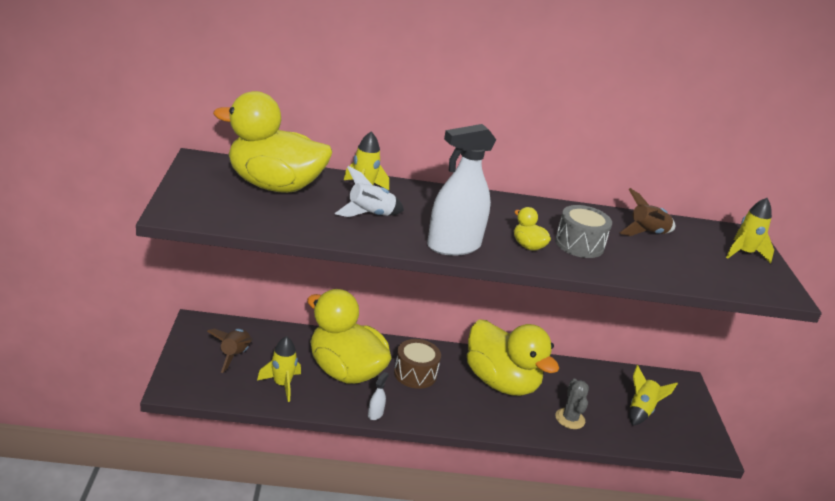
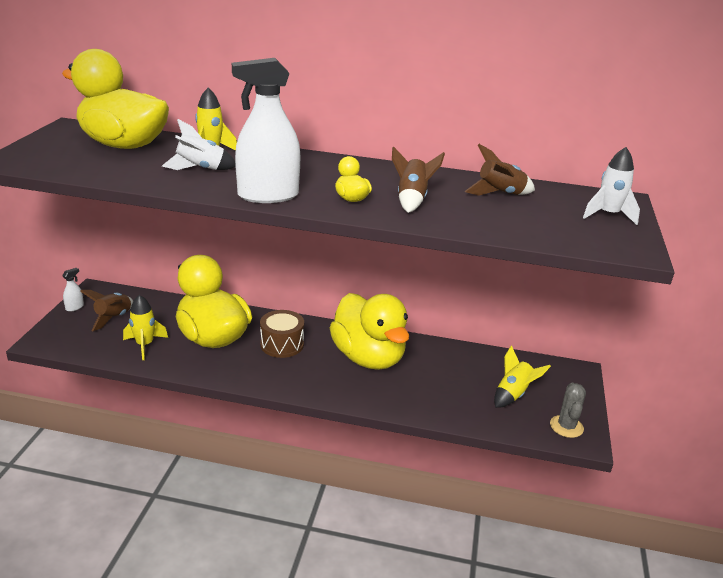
camera: 15 degrees right, 0 degrees up
(375, 414) = (223, 376): white spray bottle -> white spray bottle (74, 307)
(570, 419) = (428, 396): grey cactus -> grey cactus (566, 426)
(579, 244) = (412, 200): grey drum -> brown rocket
(743, 253) = (608, 215): yellow rocket -> white rocket

